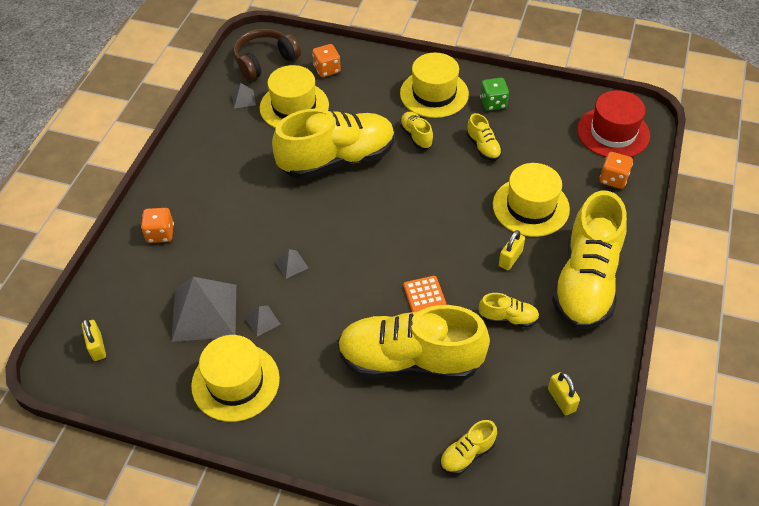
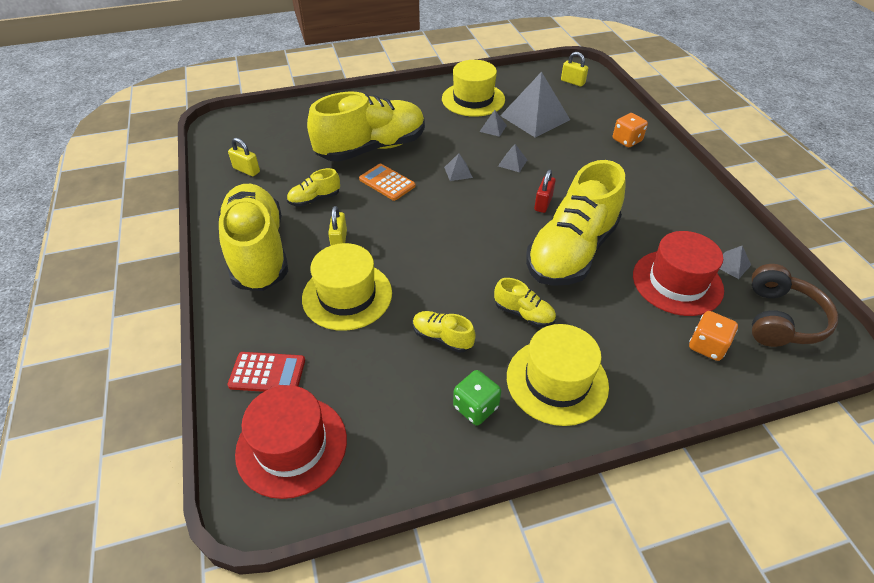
camera: 145 degrees right, 5 degrees down
(294, 106) = (677, 282): yellow hat -> red hat
(312, 208) = (543, 203): none -> red padlock
(351, 280) = (458, 172): none -> grey pyramid
(467, 454) = (299, 124): yellow shoe -> none
(613, 179) = (267, 373): orange dice -> red calculator

